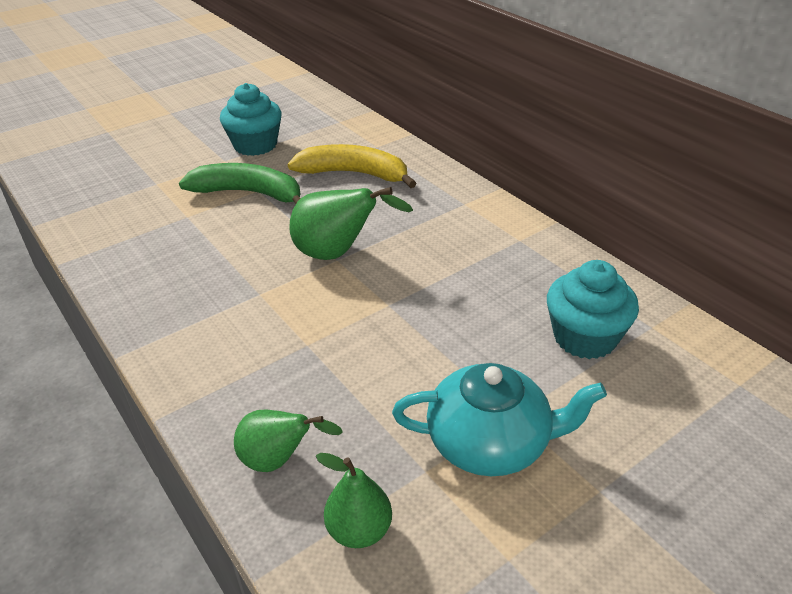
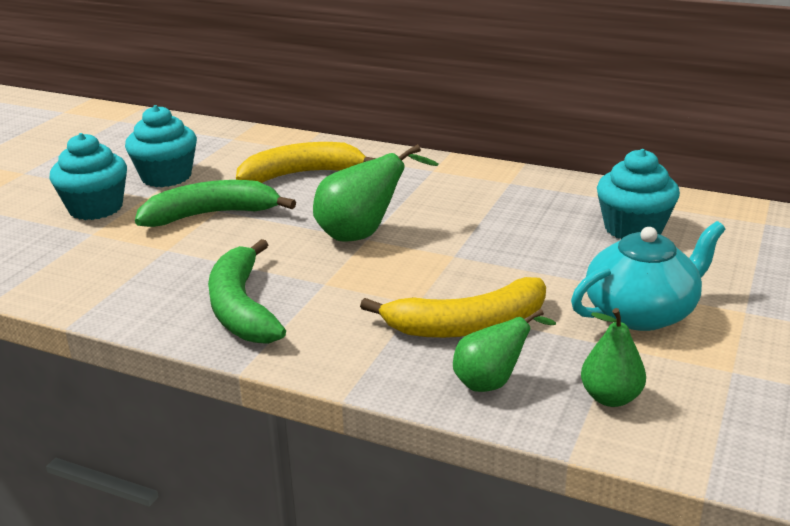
camera: 30 degrees left, 10 degrees down
(178, 294) = (241, 308): none -> green banana
(181, 160) = (95, 208): none -> turquoise cupcake
(322, 387) = (467, 325): none -> yellow banana

